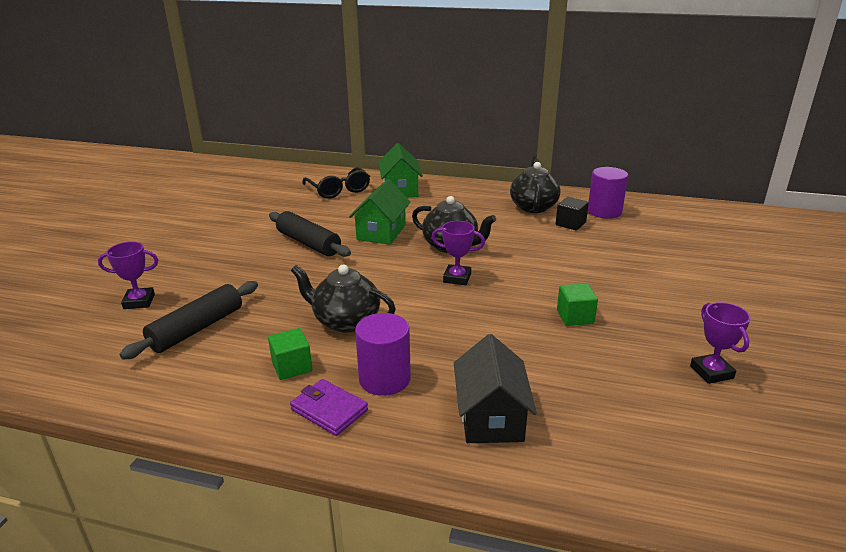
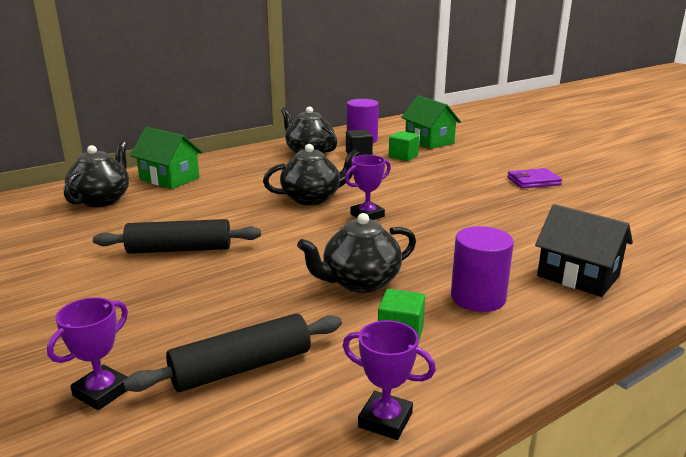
camera: 50 degrees left, 5 degrees down
(197, 329) = (242, 368): black rolling pin -> black rolling pin turned 75 degrees clockwise
(329, 410) = (495, 339): purple wallet -> purple wallet (533, 181)
(338, 190) = (102, 200): black glasses -> black teapot
(381, 232) = (231, 213): green house -> green house (429, 141)
(575, 317) = (486, 202): green cube -> green cube (403, 156)
(711, 372) = (598, 195): purple trophy -> purple trophy (385, 420)

